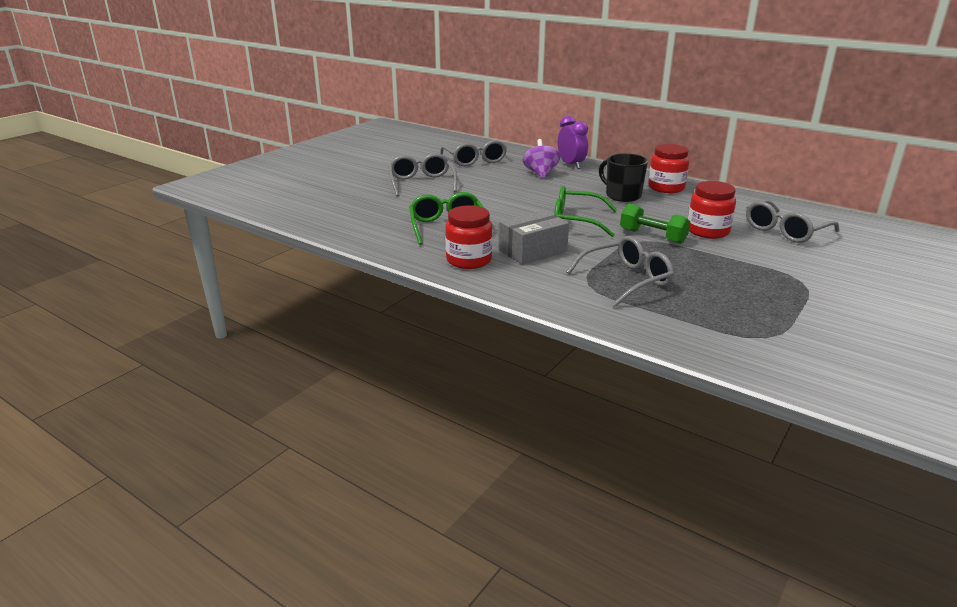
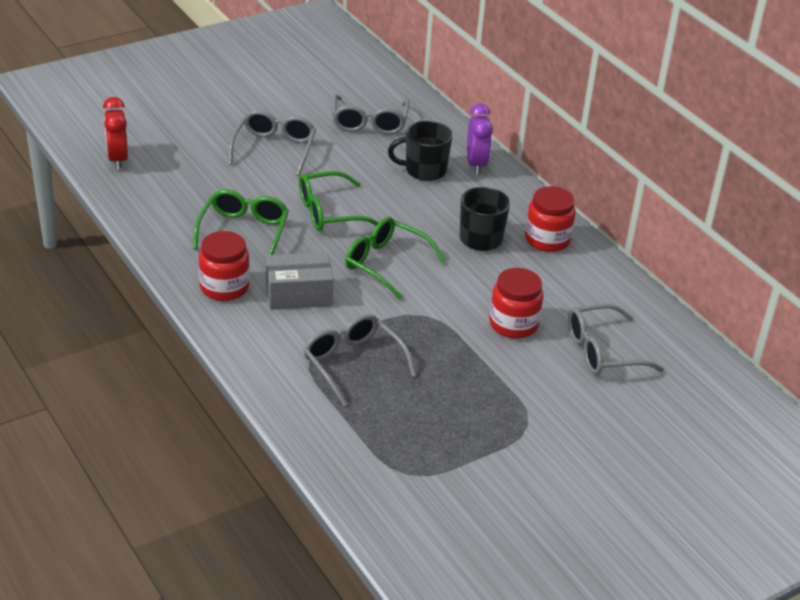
camera: 20 degrees right, 10 degrees up
(302, 210) = (117, 159): none -> red clock
(500, 205) = (329, 212): none -> green glasses
(540, 173) = (424, 170): purple spinning top -> black mug
(627, 280) = (352, 363): grey glasses -> grey glasses turned 120 degrees counterclockwise
(652, 236) = (444, 312): green dumbbell -> none

